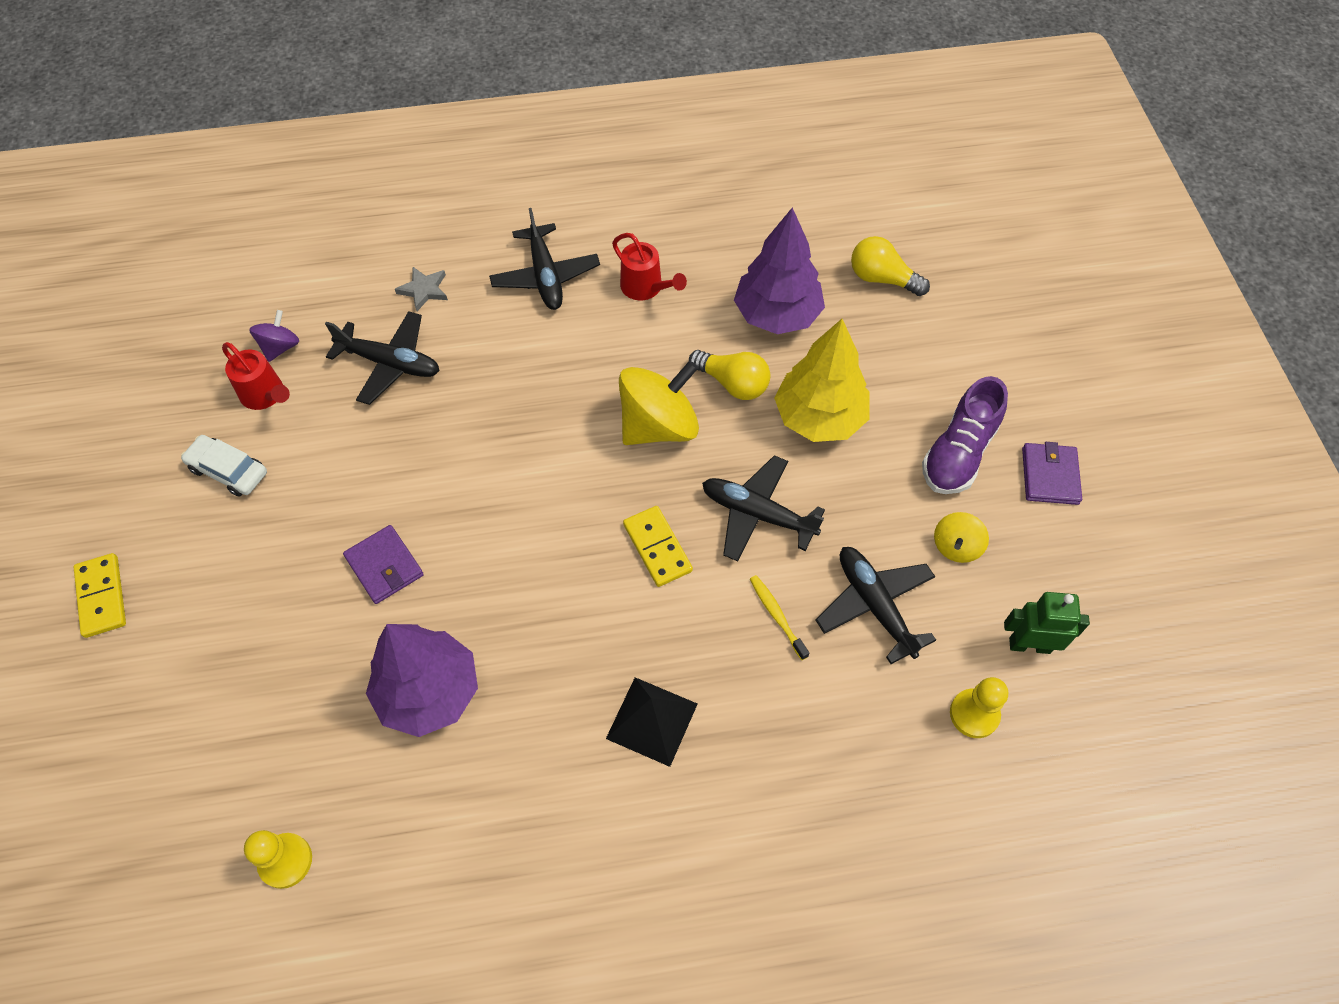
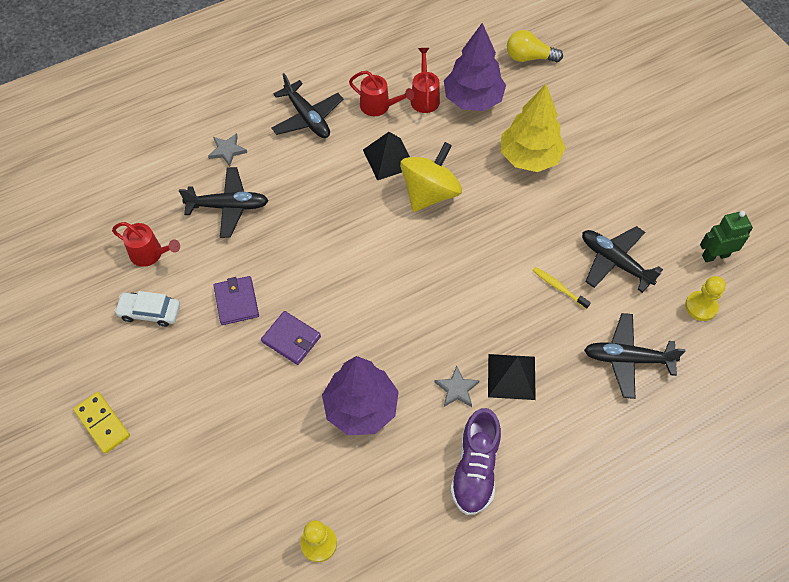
camera: 20 degrees left, 0 degrees up
(280, 347) = (144, 218): purple spinning top -> none
(568, 712) = (457, 389): none -> grey star
(625, 362) = (388, 158): none -> black pyramid
(657, 548) = (465, 270): yellow domino -> none
(712, 293) = (424, 97): none -> red watering can
(733, 383) = (465, 152): yellow light bulb -> none
(757, 514) = (518, 229): black plane -> black plane (627, 359)
(956, 546) = (647, 211): yellow spinning top -> none
(958, 453) = (624, 153): purple shoe -> purple shoe (475, 469)
(1049, 476) = (684, 151): purple wallet -> purple wallet (236, 302)

